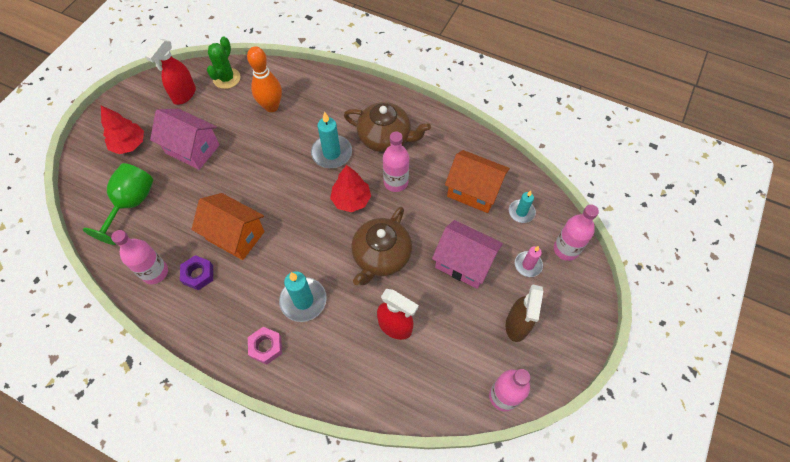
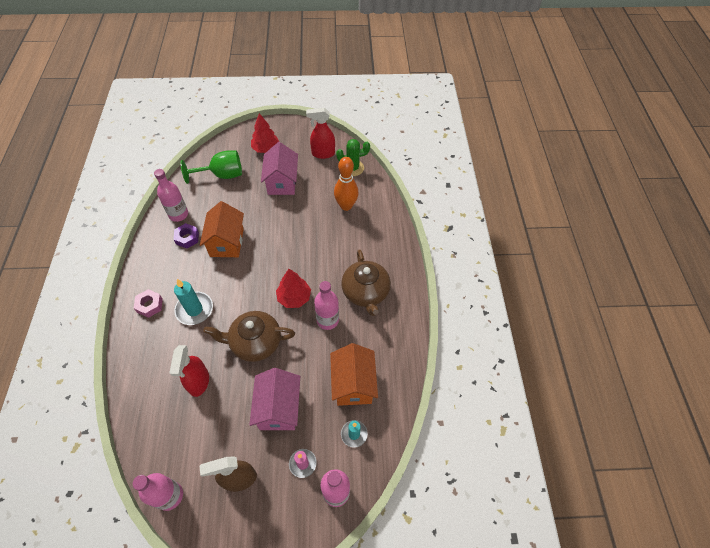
camera: 60 degrees right, 5 degrees down
(331, 153) = (328, 264): turquoise candle -> none

